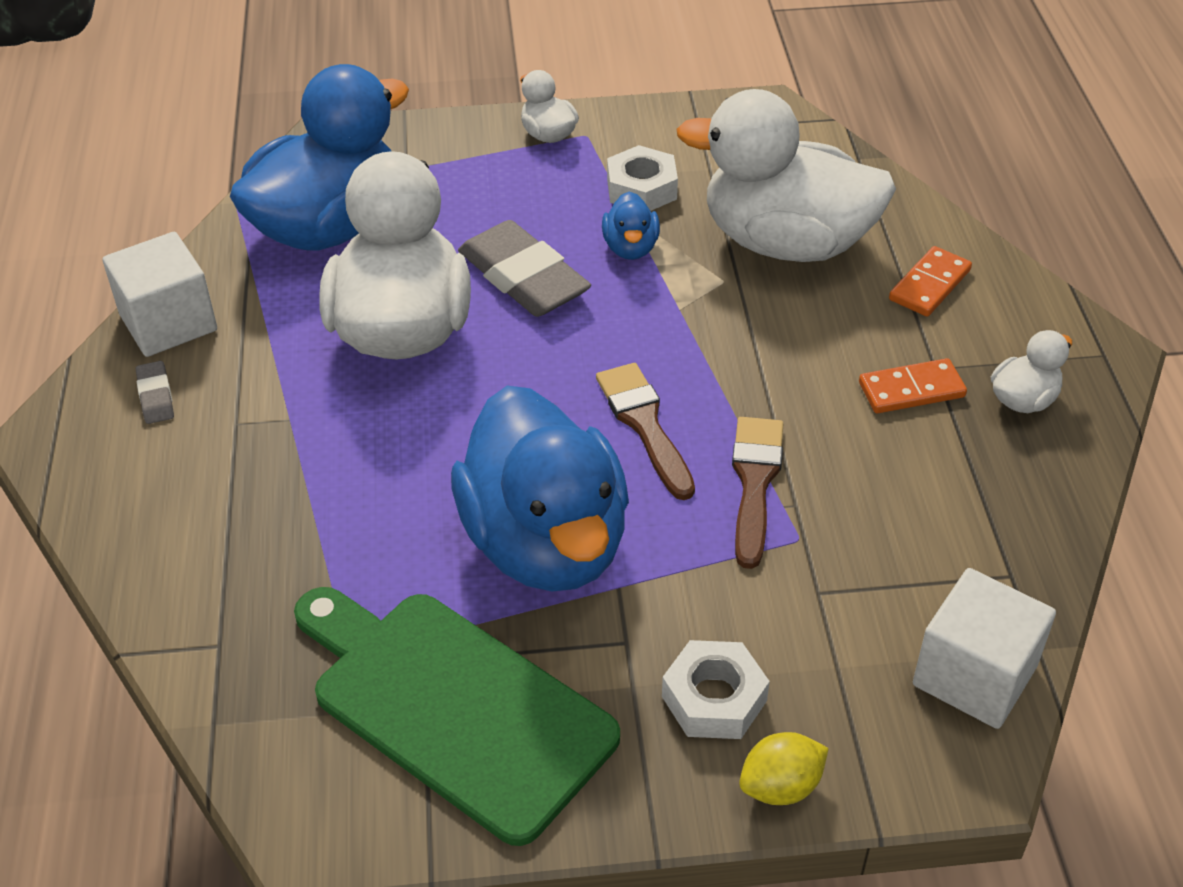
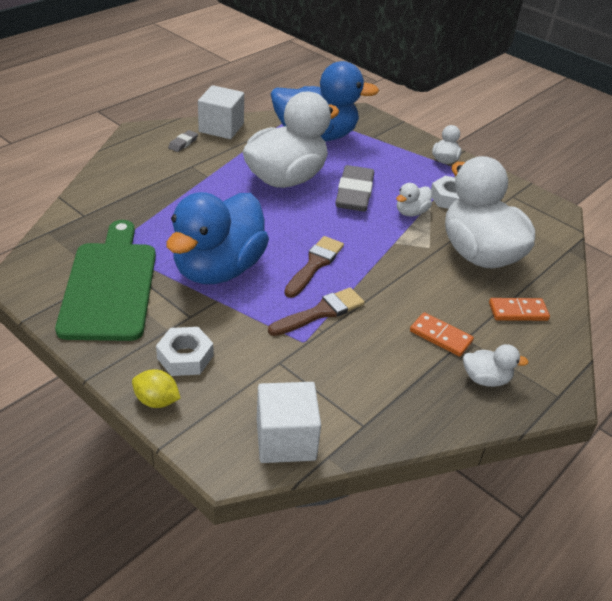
camera: 45 degrees right, 5 degrees down
(630, 248) = (411, 212): blue duck -> white duck

